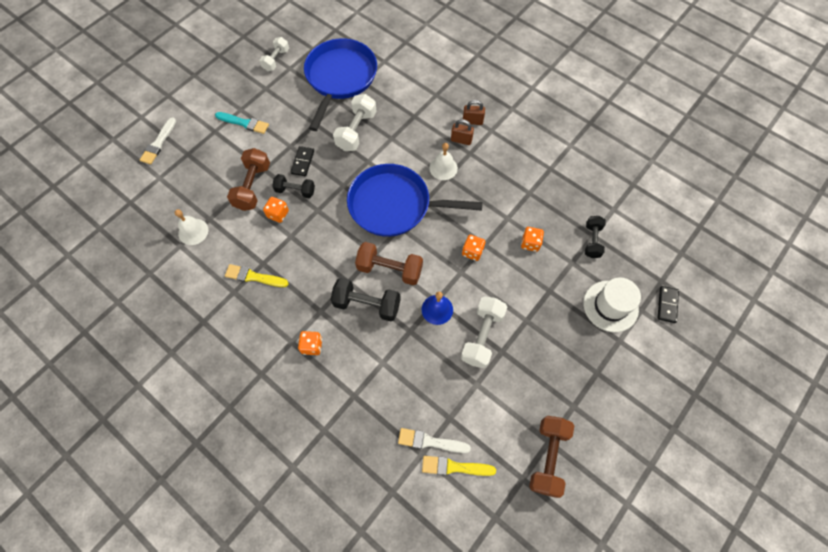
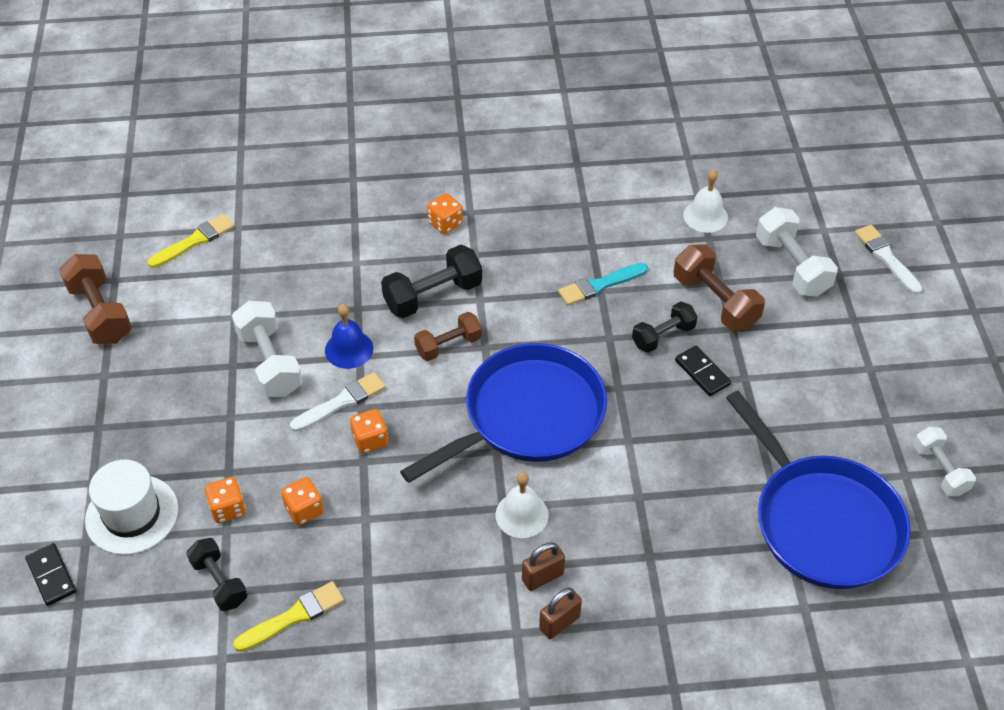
camera: 135 degrees right, 15 degrees down
(244, 123) = (838, 357): turquoise brush -> turquoise brush (600, 285)
(254, 277) = (583, 229): yellow brush -> yellow brush (293, 616)
(278, 214) = (646, 299): orange dice -> orange dice (228, 509)
(356, 131) = (695, 466): white dumbbell -> white dumbbell (792, 266)
(389, 269) = (448, 345): brown dumbbell -> brown dumbbell, size x0.65
(430, 441) = (238, 241): white brush -> white brush (341, 402)

